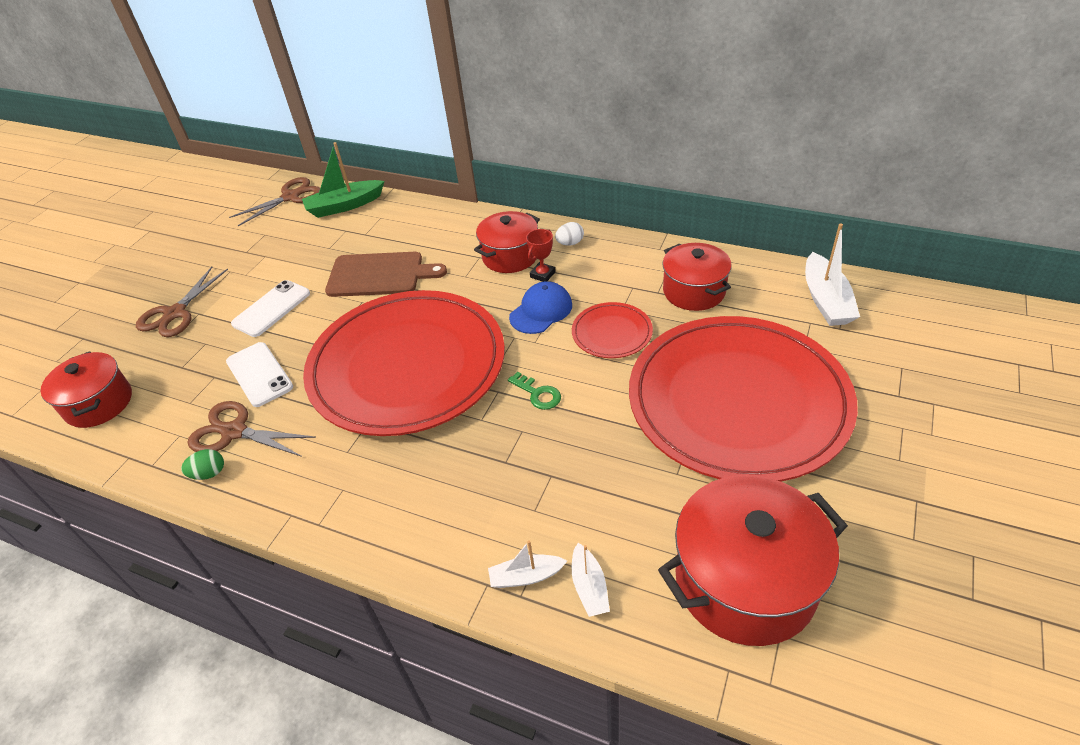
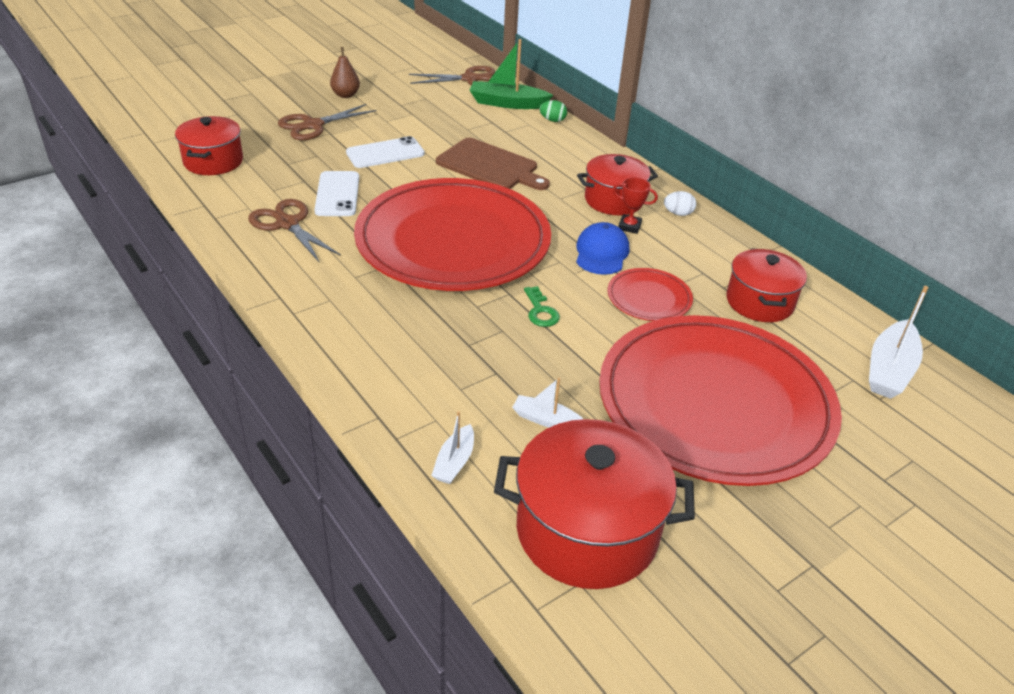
camera: 25 degrees right, 5 degrees down
(183, 266) = (345, 95): none -> brown pear
(209, 473) = (247, 242): green egg -> green egg (552, 120)
(526, 576) = (412, 428): white boat -> white boat (546, 420)
(541, 311) = (601, 253): blue cap -> blue cap turned 60 degrees counterclockwise
(542, 274) = (629, 226): red trophy -> red trophy turned 45 degrees clockwise

